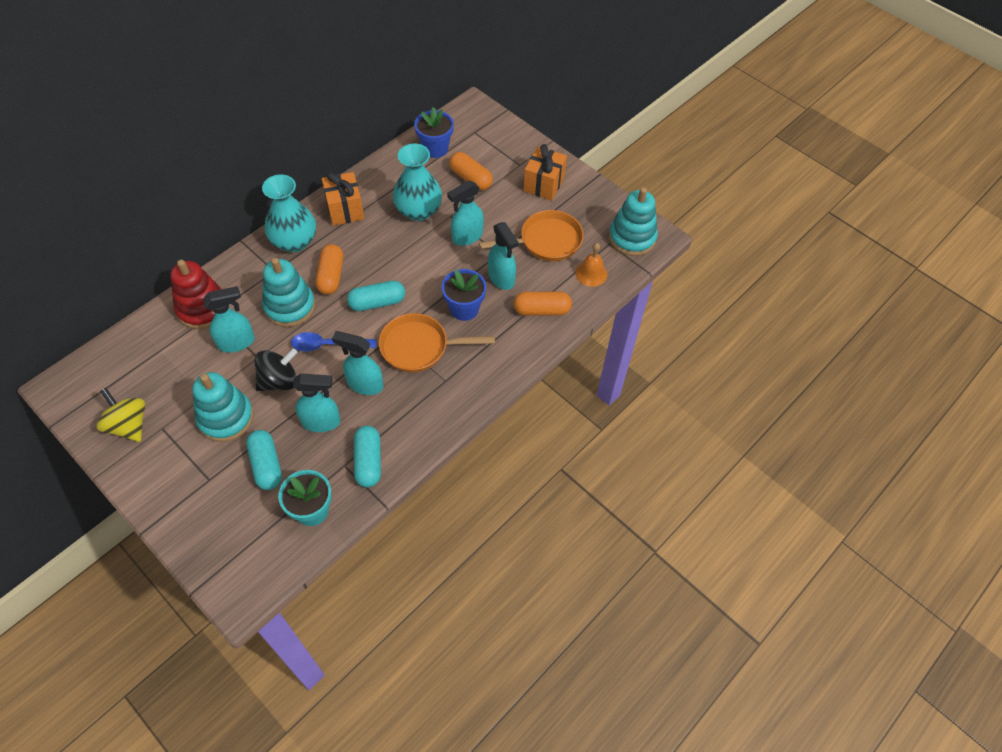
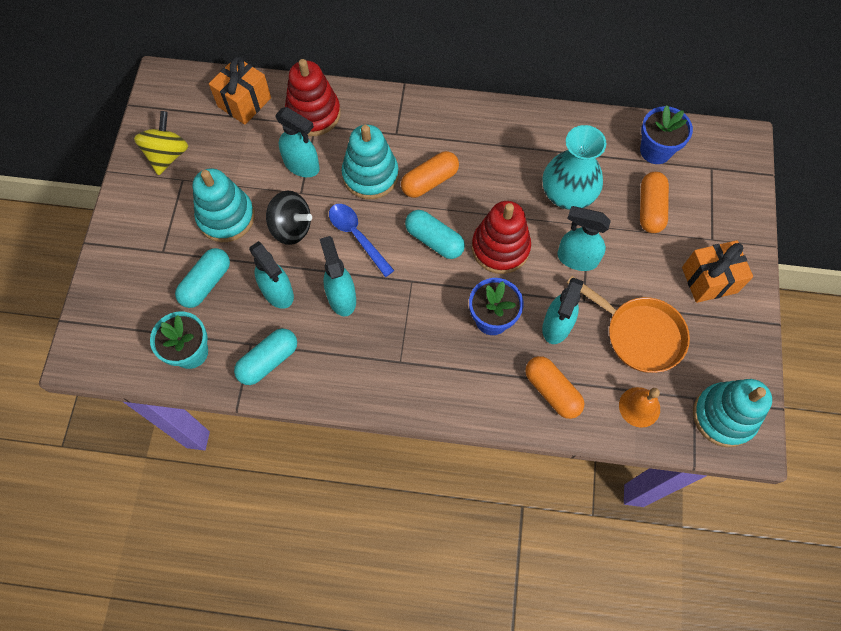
camera: 55 degrees right, 10 degrees up
(294, 241) = (440, 123): turquoise vase -> none
(345, 210) = (511, 134): orange gift -> orange gift (244, 102)
(419, 270) = (500, 248): none -> red stacking toy
(419, 347) = (417, 312): orange pan -> none

